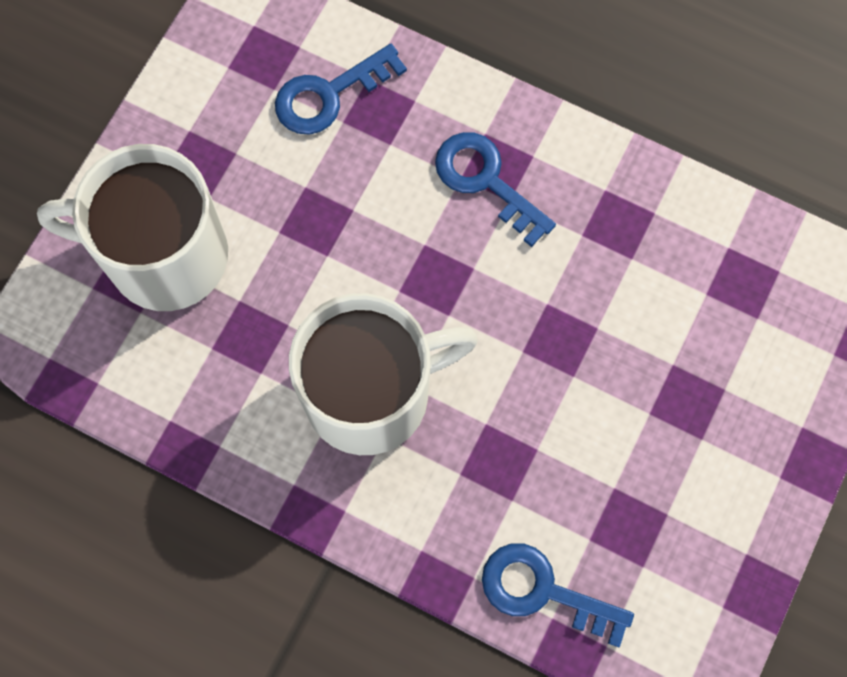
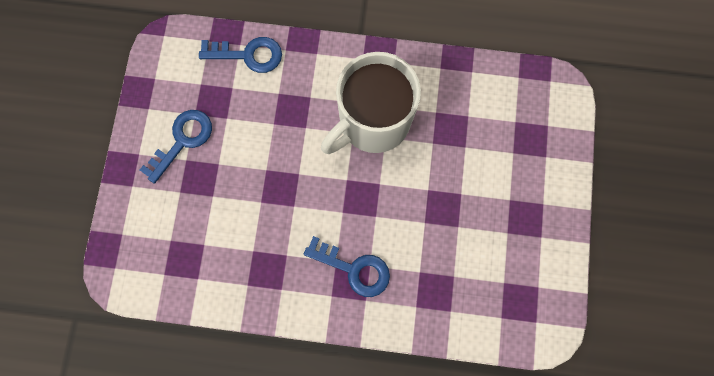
camera: 160 degrees right, 5 degrees up
(163, 255) = (519, 157): white mug -> none
(329, 94) = (469, 291): blue key -> blue key (182, 141)

